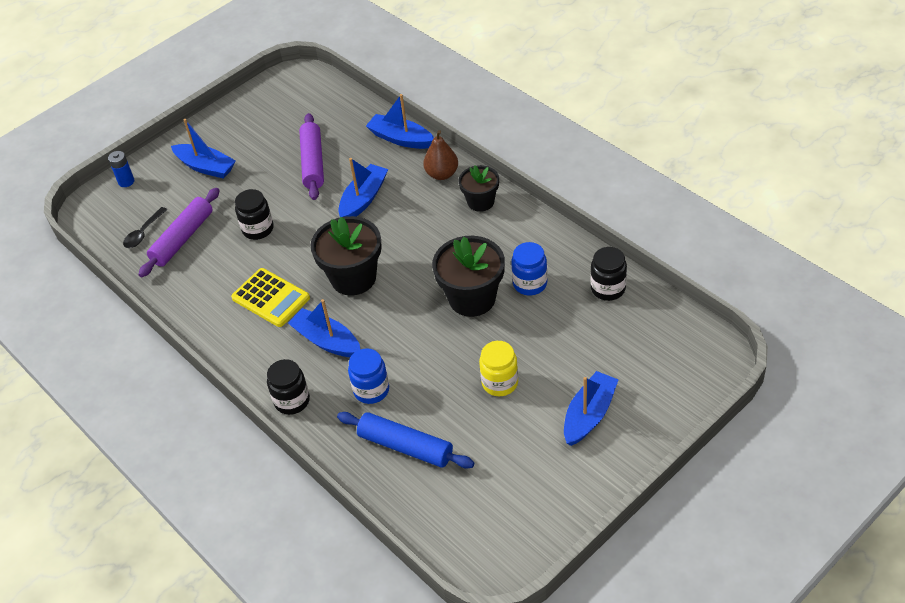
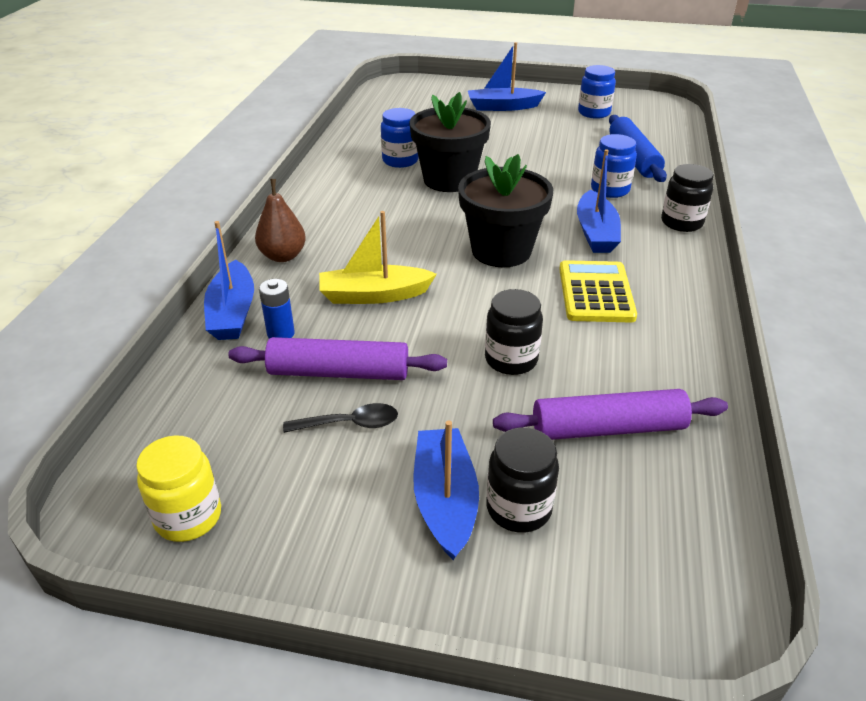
camera: 130 degrees left, 10 degrees down
(126, 181) = (583, 609): blue battery -> blue battery (281, 334)
(143, 233) = (651, 486): black spoon -> black spoon (349, 424)
(313, 163) = (339, 372): purple rolling pin -> purple rolling pin turned 45 degrees clockwise
(364, 199) = (374, 295): blue boat -> yellow boat
(480, 202) = (311, 217): black flower pot -> none
(500, 383) = (521, 142): yellow jar -> yellow jar (188, 517)
(517, 484) = (594, 113): none -> blue jar
(608, 288) = (369, 130): black jar -> black jar (518, 508)

